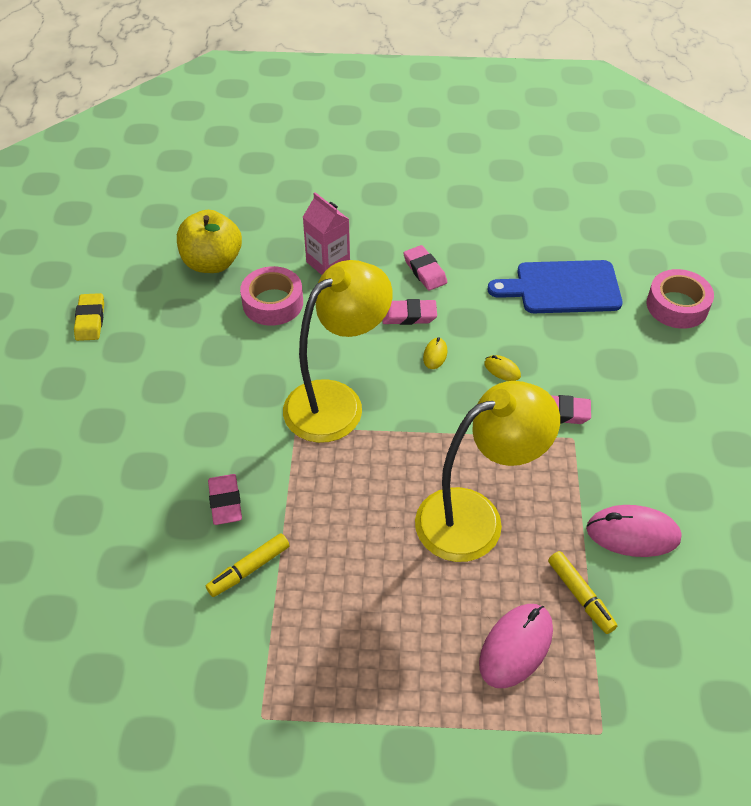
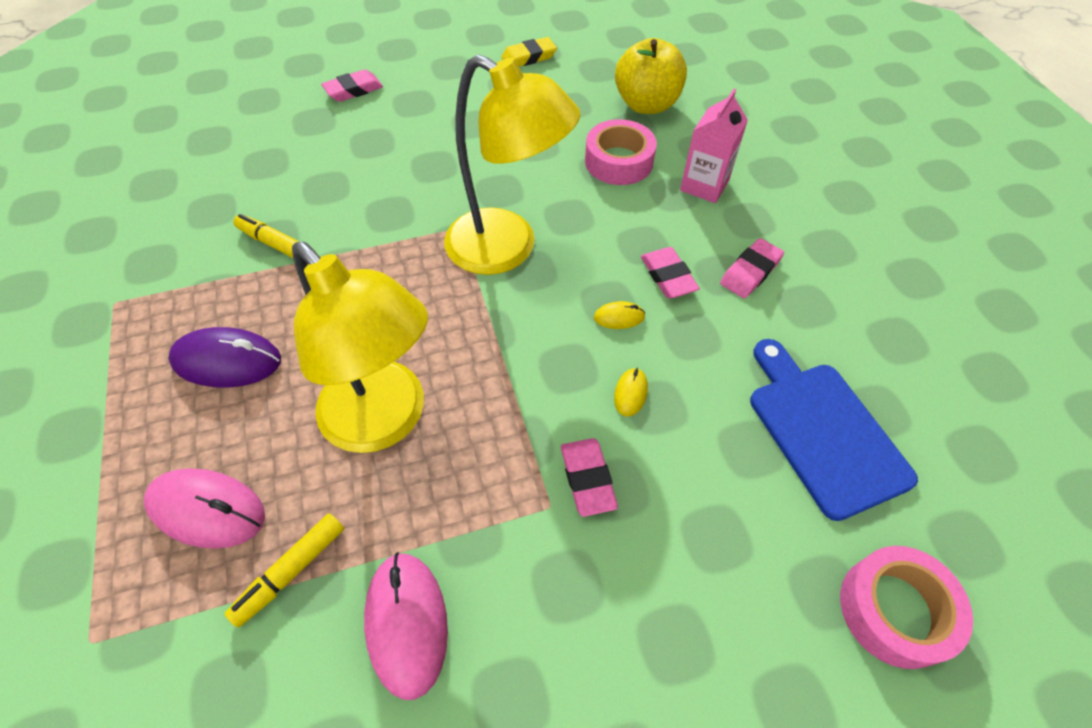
camera: 70 degrees right, 5 degrees up
(225, 502) = (350, 205): pink eraser -> pink eraser (353, 90)
(375, 622) = (227, 361): none -> purple mouse

